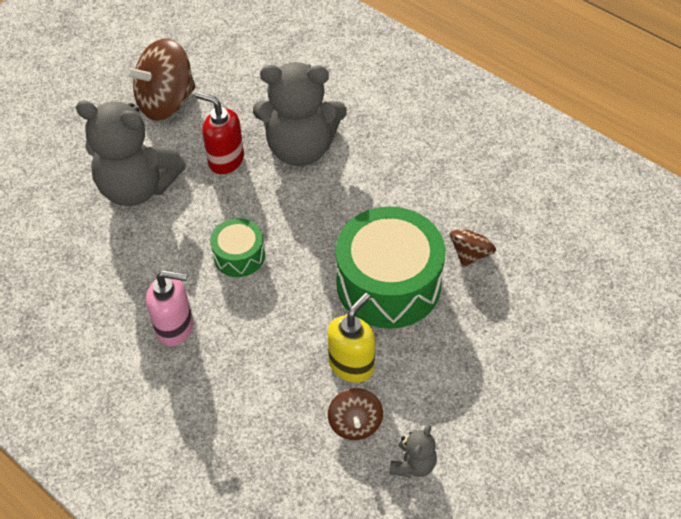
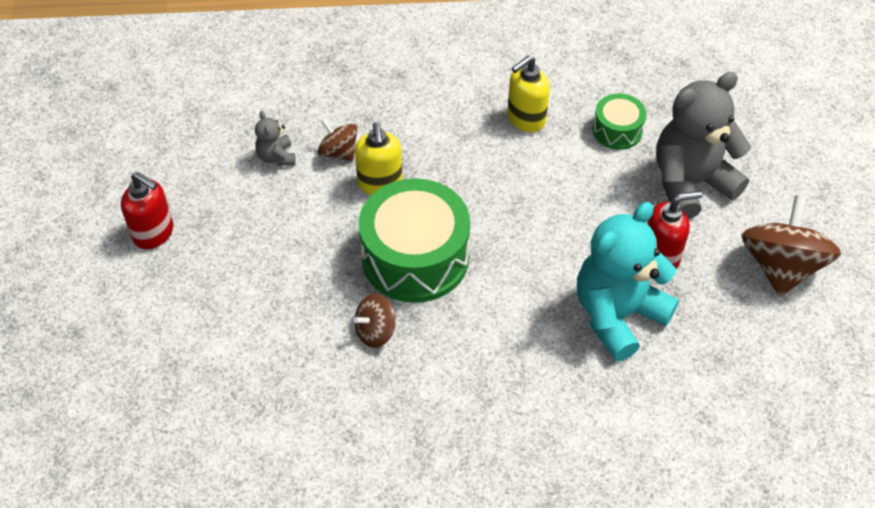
camera: 135 degrees right, 0 degrees up
(175, 328) = (525, 119): pink soap dispenser -> yellow soap dispenser
(239, 256) = (548, 193): green drum -> green drum (617, 130)
(300, 149) = (617, 315): grey teddy bear -> turquoise teddy bear
(470, 253) = (376, 331): brown spinning top -> brown spinning top turned 75 degrees clockwise
(584, 471) = (154, 233): none -> red soap dispenser

